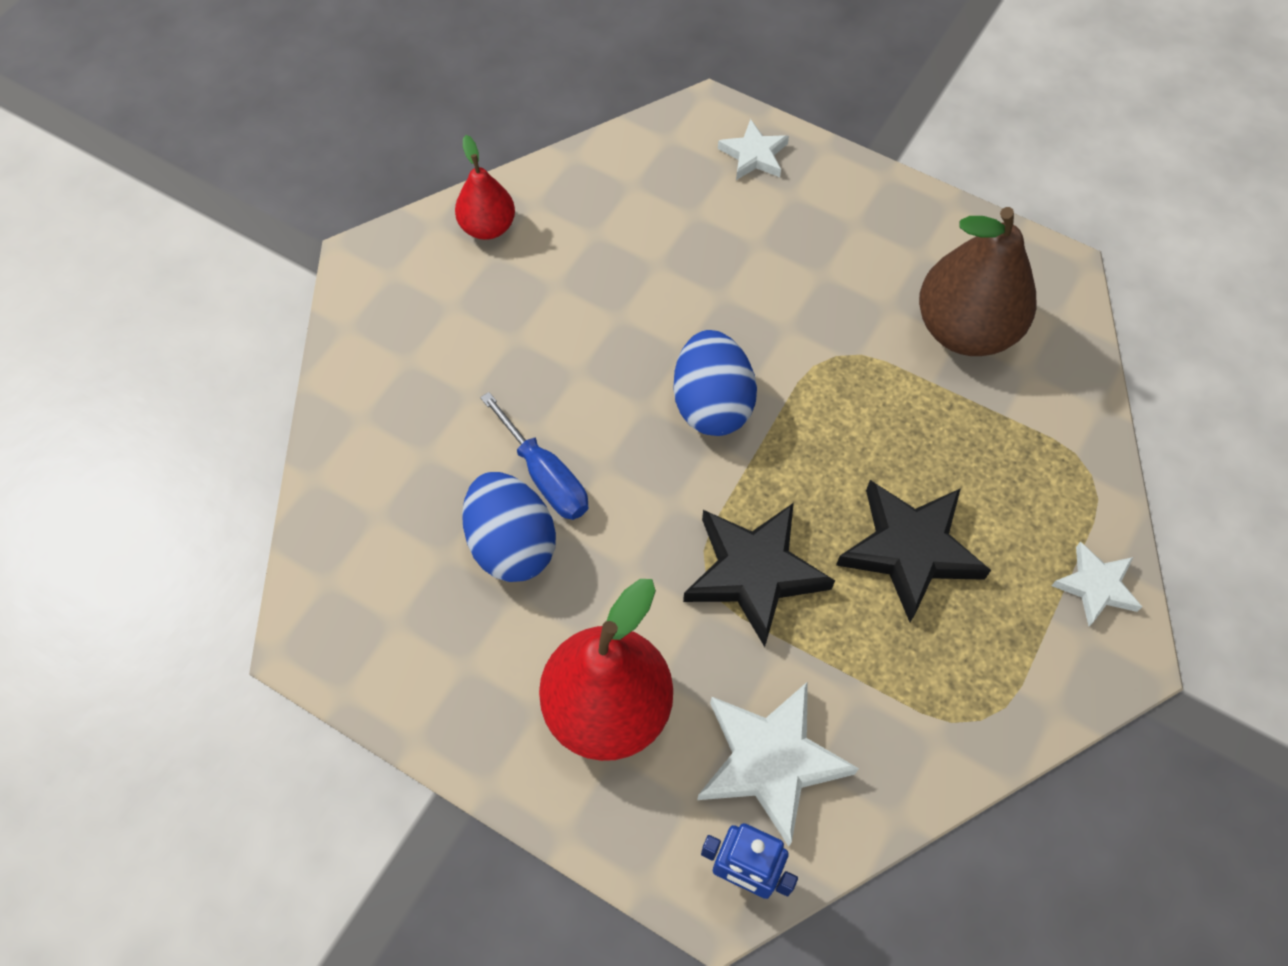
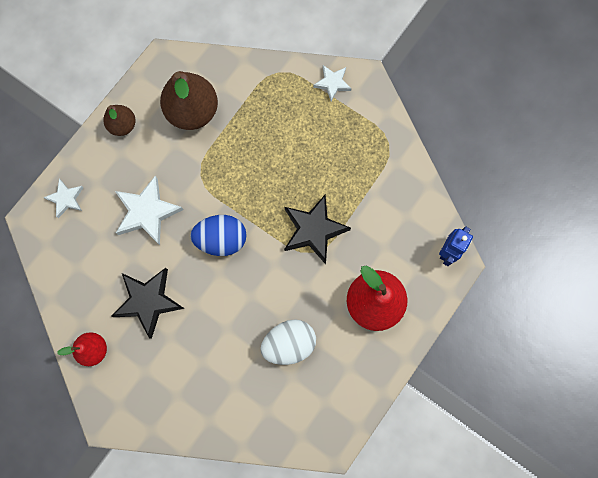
camera: 85 degrees left, 15 degrees up
(512, 544) = (289, 343): blue egg -> white egg
(545, 476) = (253, 325): blue screwdriver -> none
(770, 761) = (402, 234): white star -> white star (147, 212)
(910, 221) = (123, 125): none -> brown pear
(910, 550) = (308, 158): black star -> black star (148, 301)

